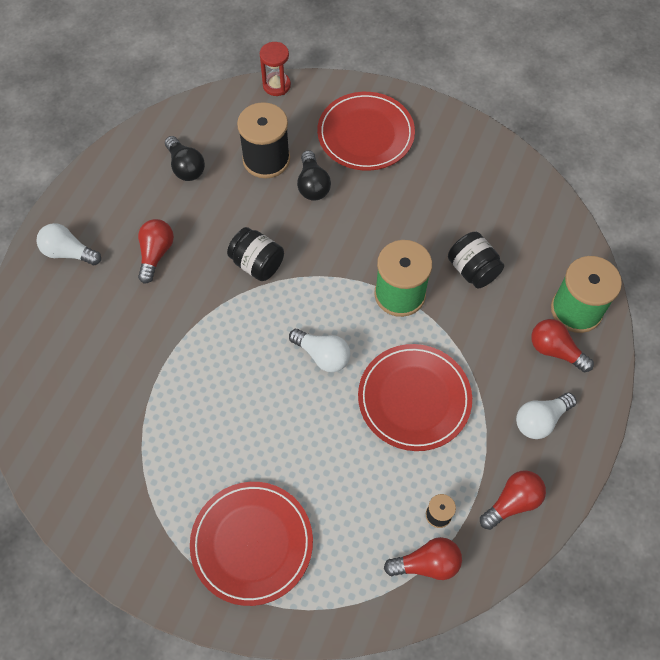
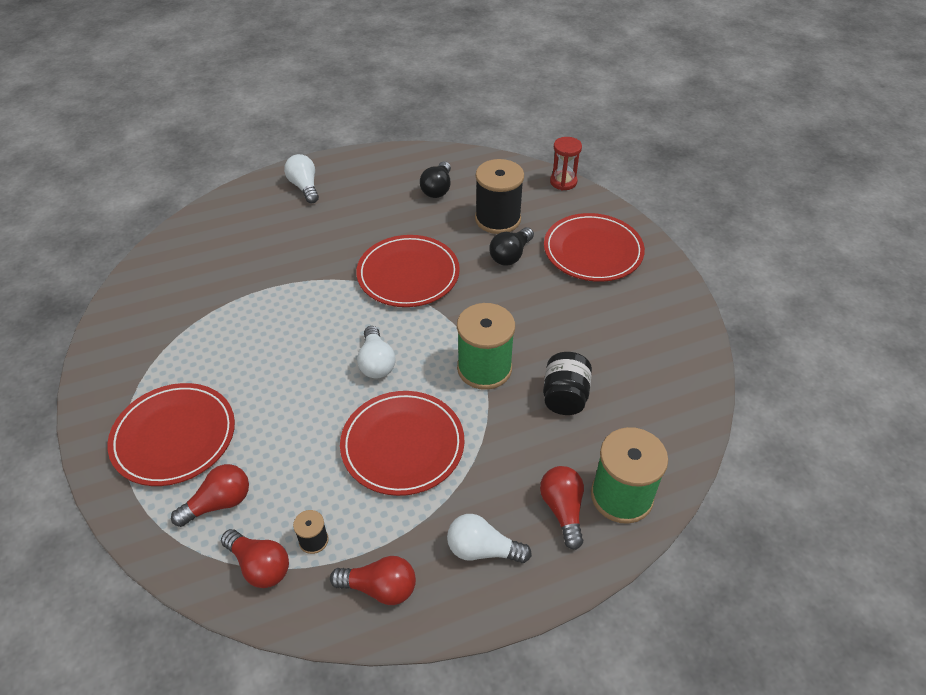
camera: 45 degrees right, 15 degrees down
(156, 254) = (353, 223): red light bulb -> red light bulb (219, 503)
(257, 264) = (408, 274): black jar -> red plate

